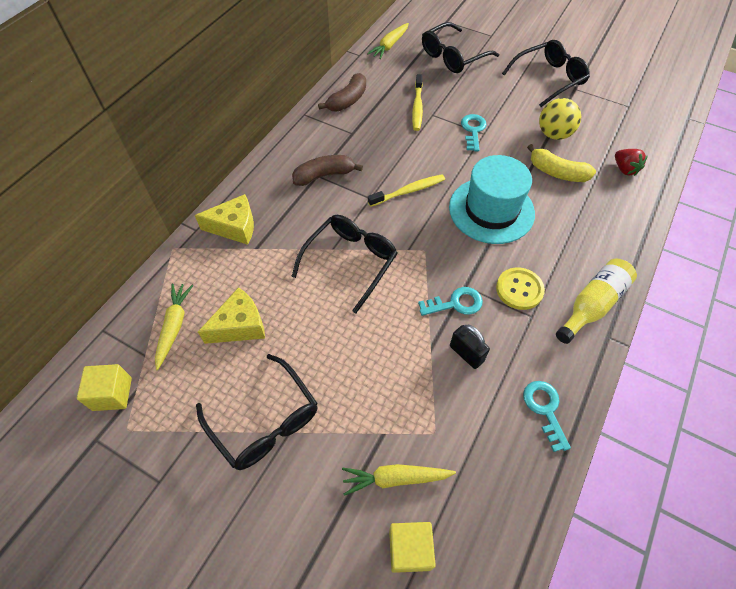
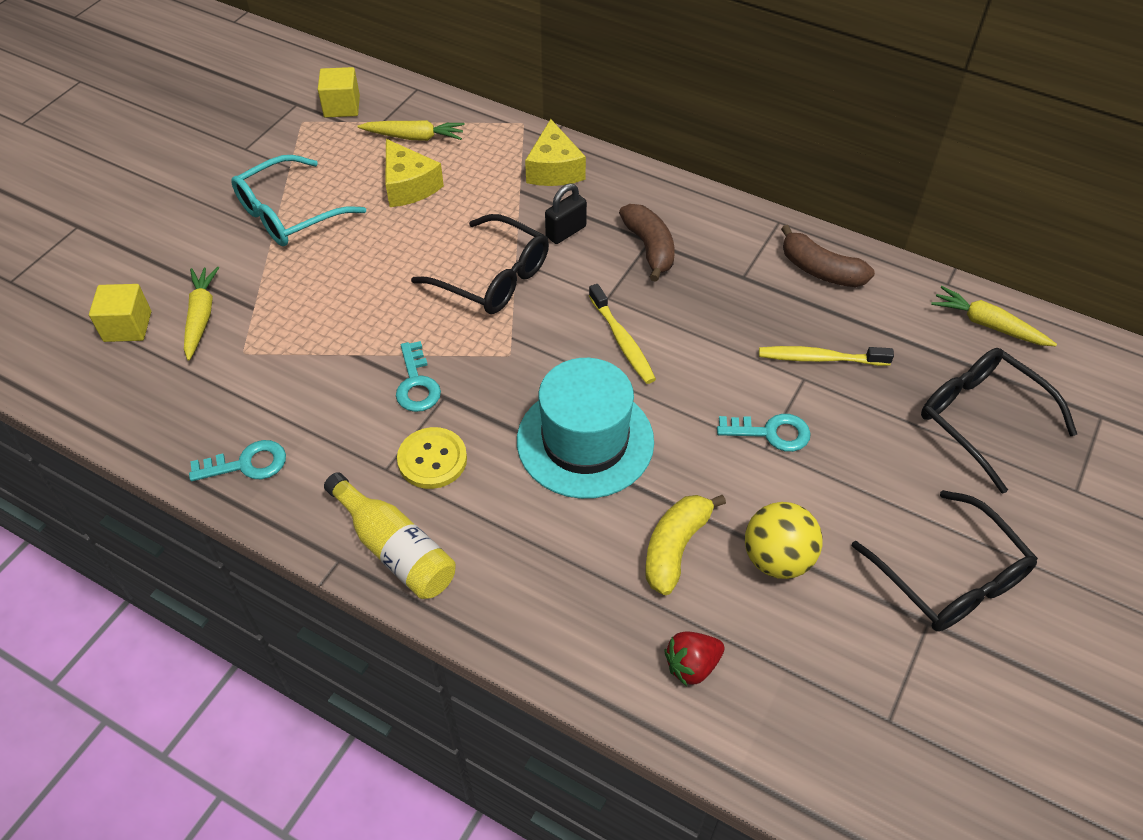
camera: 90 degrees right, 5 degrees down
(264, 421) = (289, 214): black glasses -> turquoise glasses
(466, 353) = (339, 389): black padlock -> black padlock (566, 232)

